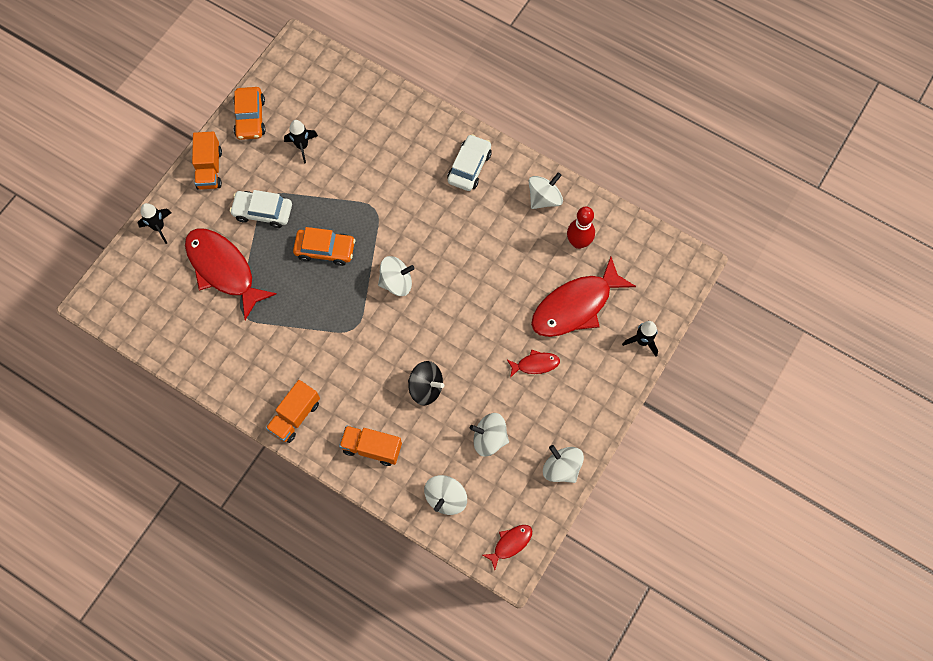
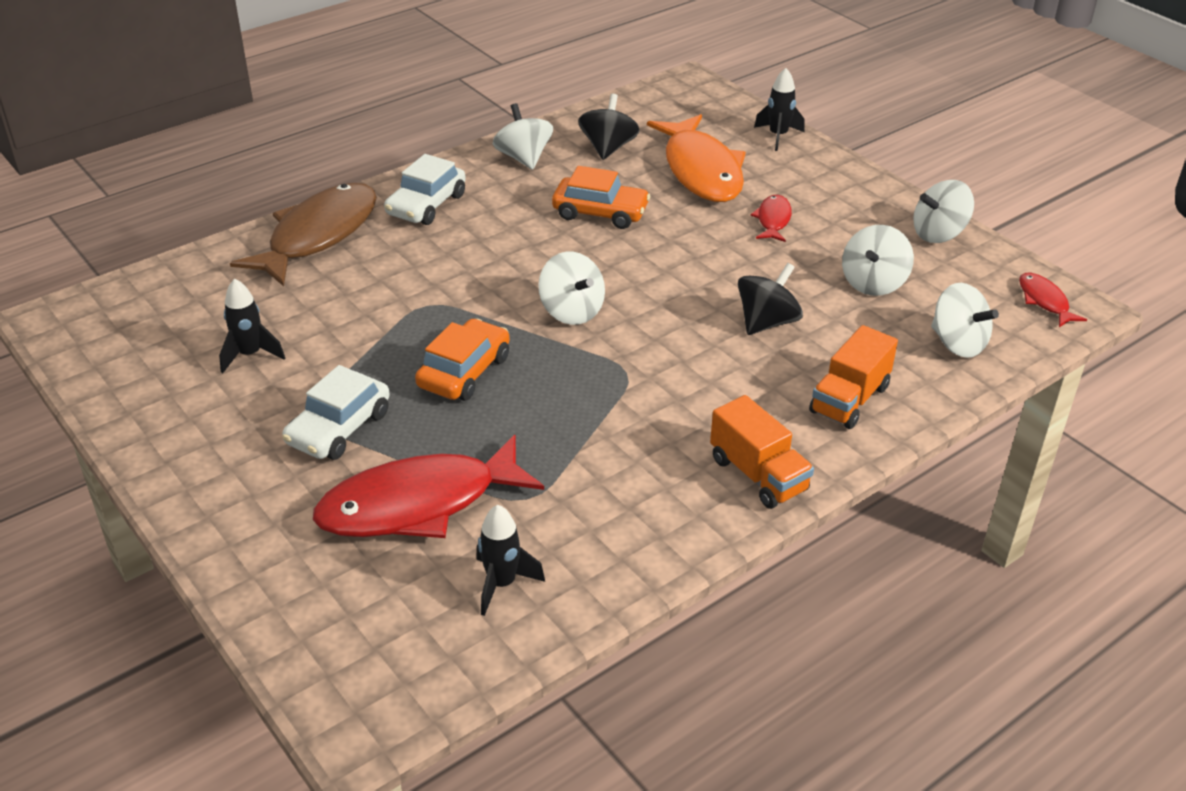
camera: 70 degrees left, 30 degrees down
(159, 227) = (262, 578): black rocket -> black rocket (501, 584)
(209, 169) = (195, 477): orange truck -> none
(250, 118) = (139, 403): orange car -> orange car (600, 212)
(396, 282) = (571, 311): white spinning top -> white spinning top turned 135 degrees clockwise
(416, 126) = (318, 235): none -> brown fish
(469, 167) = (426, 205): white car -> white car turned 105 degrees counterclockwise
(575, 306) = (701, 170): red fish -> orange fish
(578, 242) = (608, 148): red bowling pin -> black spinning top

